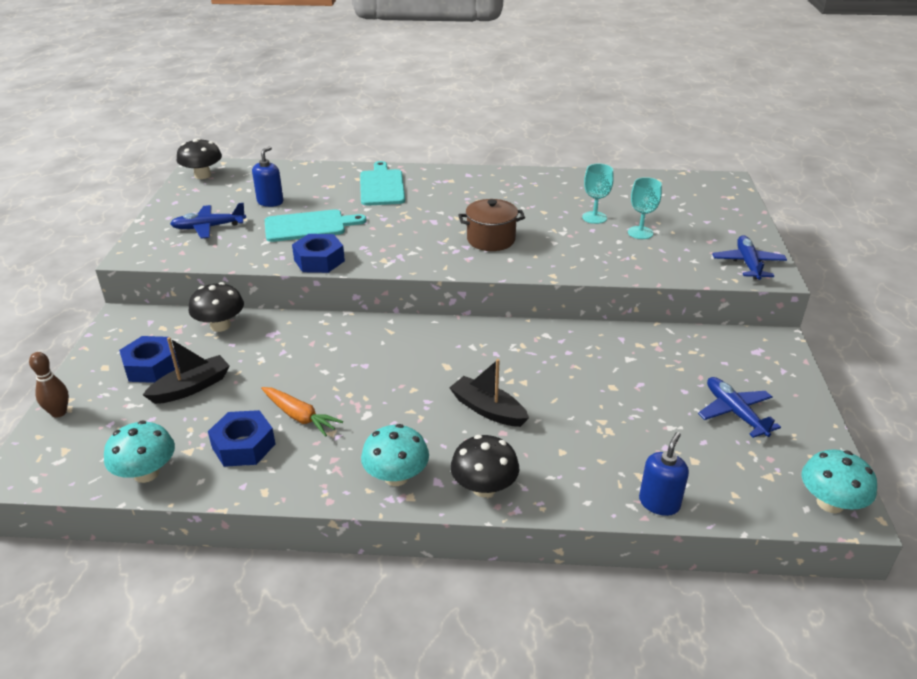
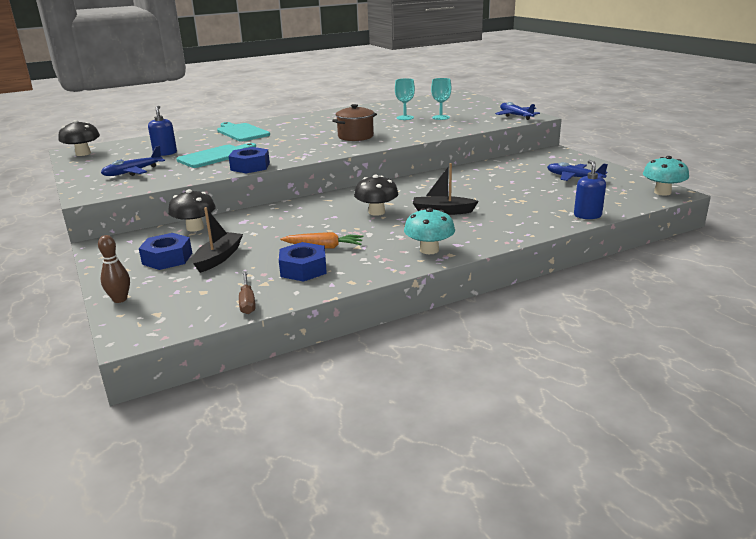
camera: 30 degrees left, 10 degrees down
(146, 473) = (247, 302): turquoise mushroom -> brown screwdriver
(484, 487) = (488, 238): black mushroom -> black mushroom (376, 212)

